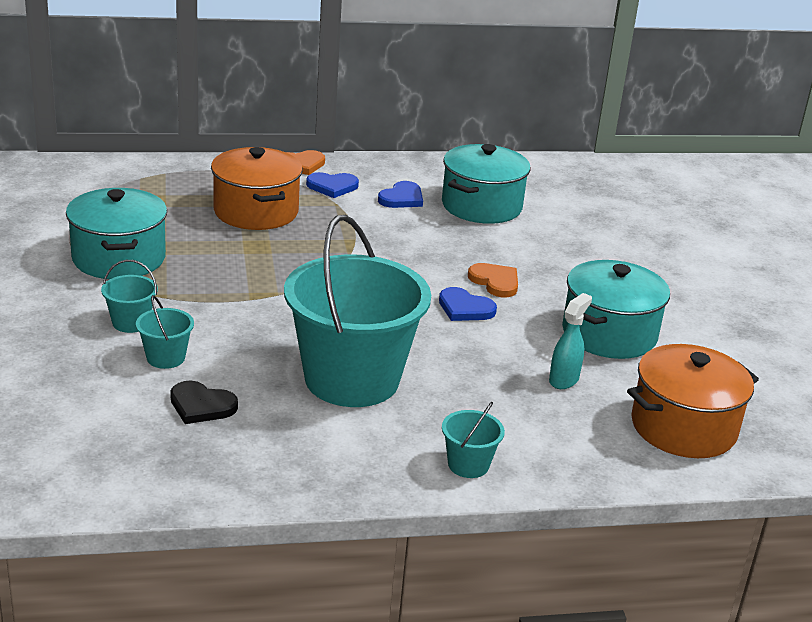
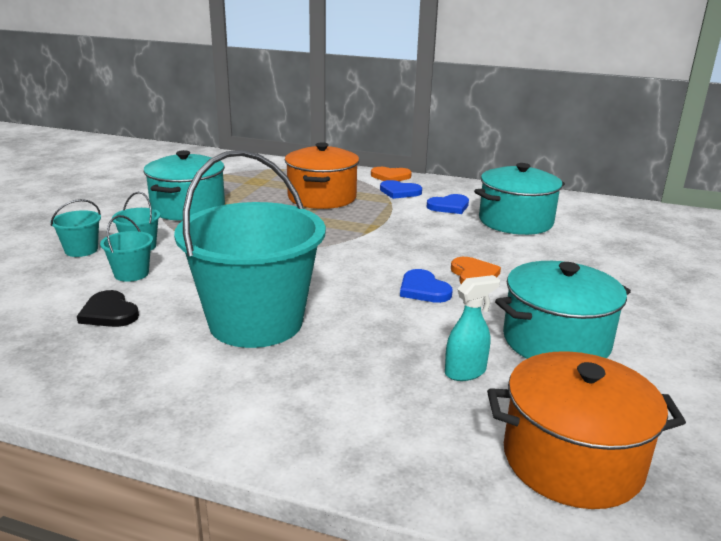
camera: 30 degrees right, 5 degrees down
(468, 465) = (277, 428): turquoise bucket -> turquoise bucket (81, 250)

